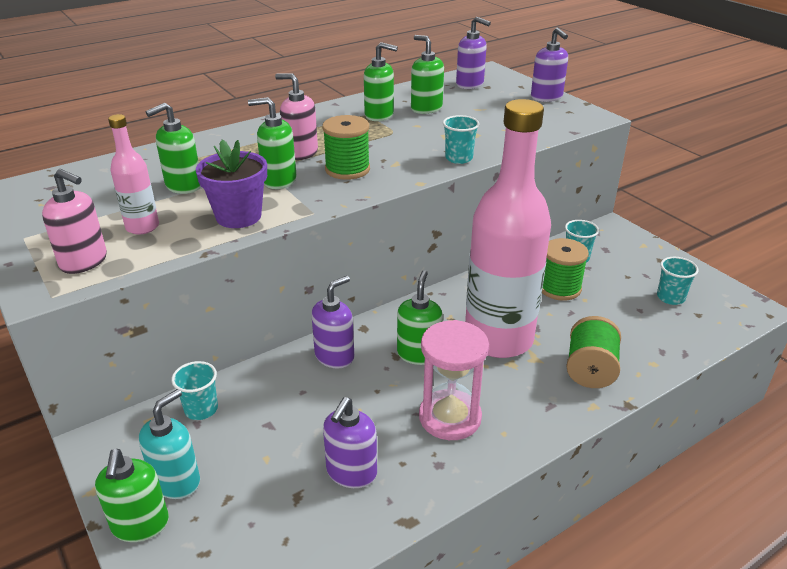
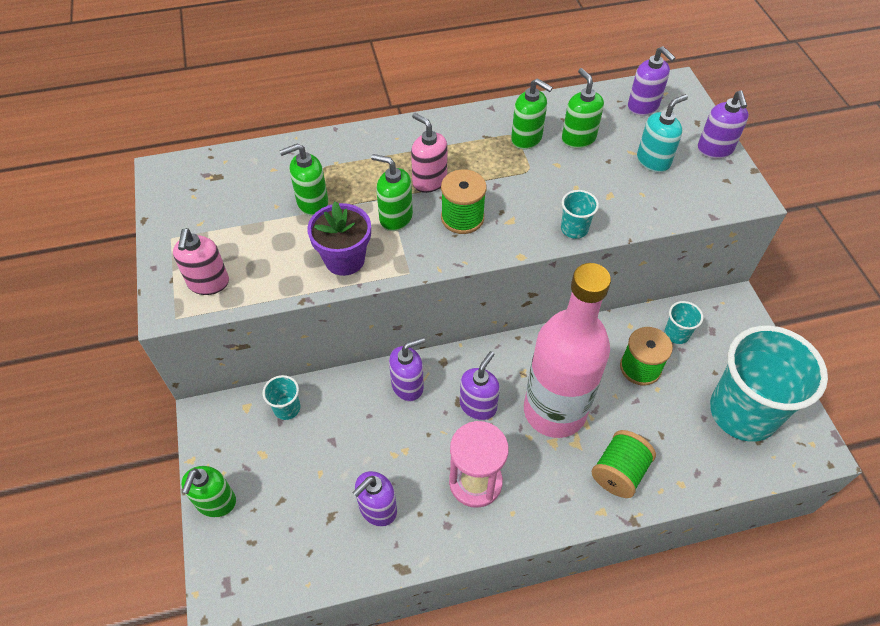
camera: 20 degrees right, 20 degrees up
(84, 261) = (208, 283): pink soap dispenser -> pink soap dispenser turned 45 degrees clockwise
(142, 227) = (263, 251): pink bottle -> none
(176, 481) = (250, 472): turquoise soap dispenser -> turquoise soap dispenser (653, 161)
(418, 354) = (478, 406): green soap dispenser -> purple soap dispenser
(670, 297) = (742, 412): turquoise cup -> turquoise cup, size x2.50

